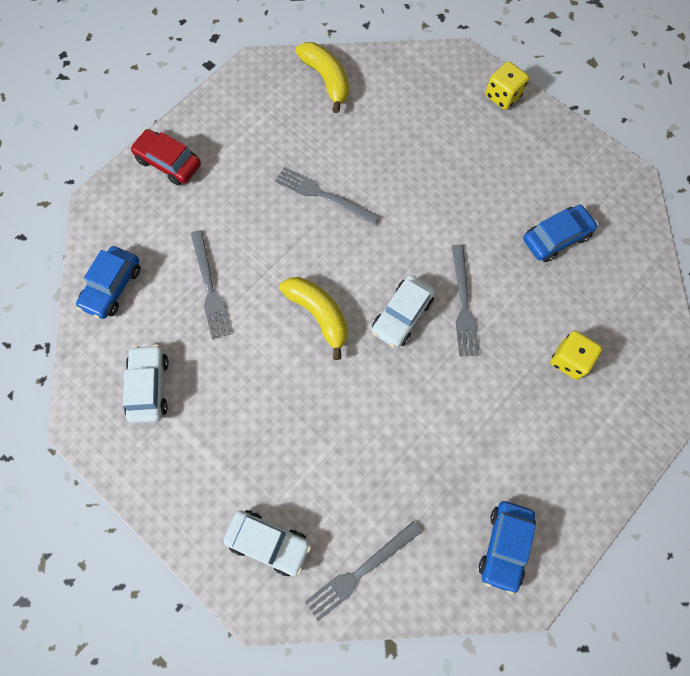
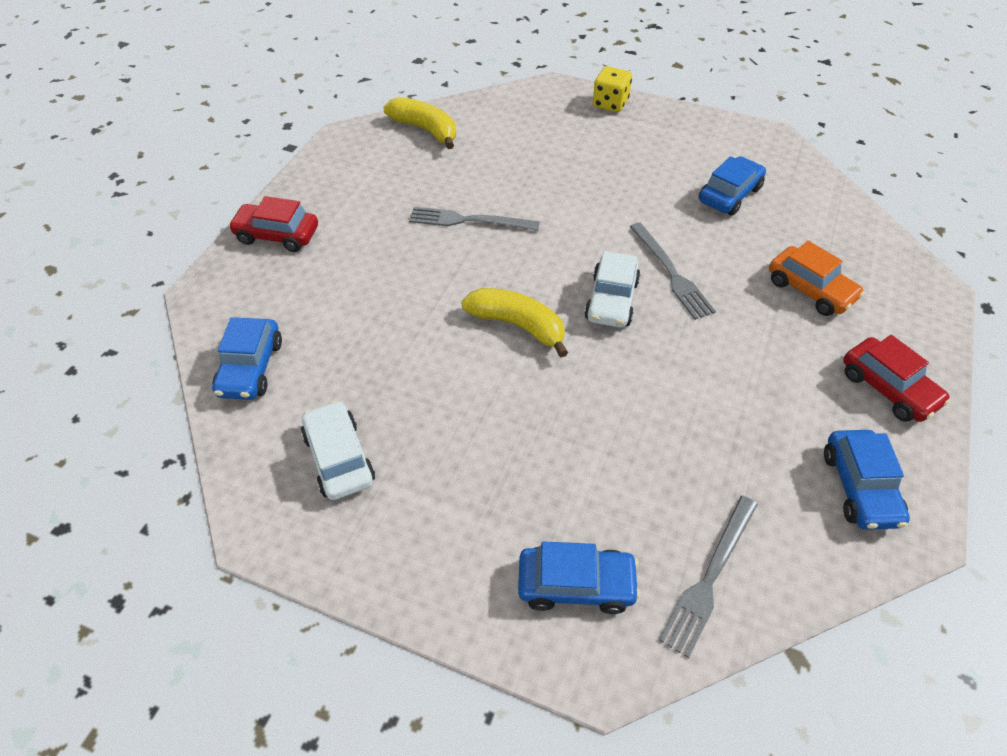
camera: 20 degrees left, 20 degrees down
(210, 288) = (375, 336): grey fork -> none
(268, 542) = (576, 585): white car -> blue car
(569, 360) = (810, 290): yellow dice -> orange car
(577, 473) = (888, 388): none -> red car

